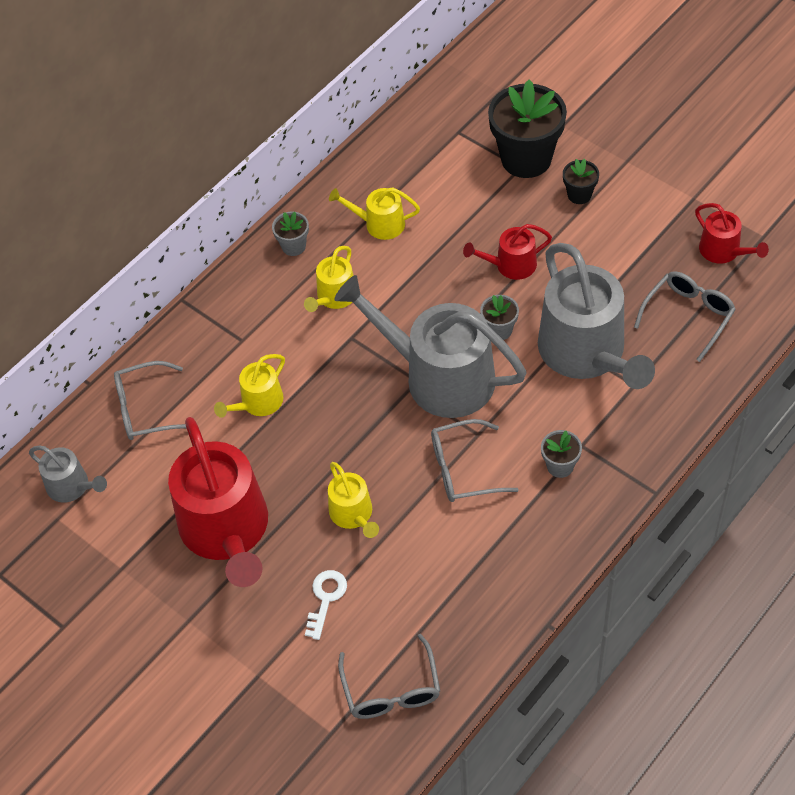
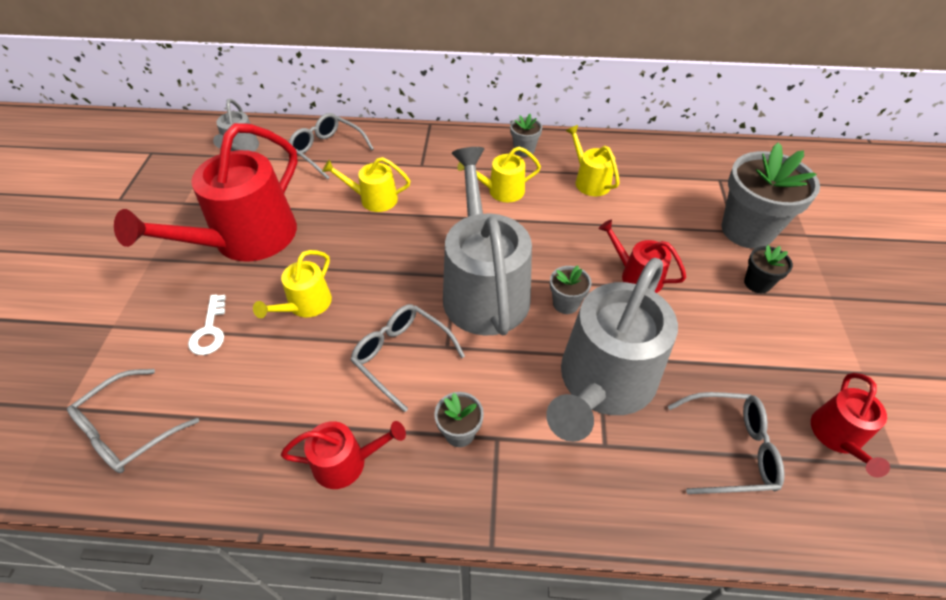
camera: 50 degrees right, 5 degrees down
(326, 598) = (210, 330): white key -> white key turned 105 degrees clockwise
(526, 159) = (747, 230): black flower pot -> grey flower pot
(531, 549) = (346, 462): none -> red watering can

